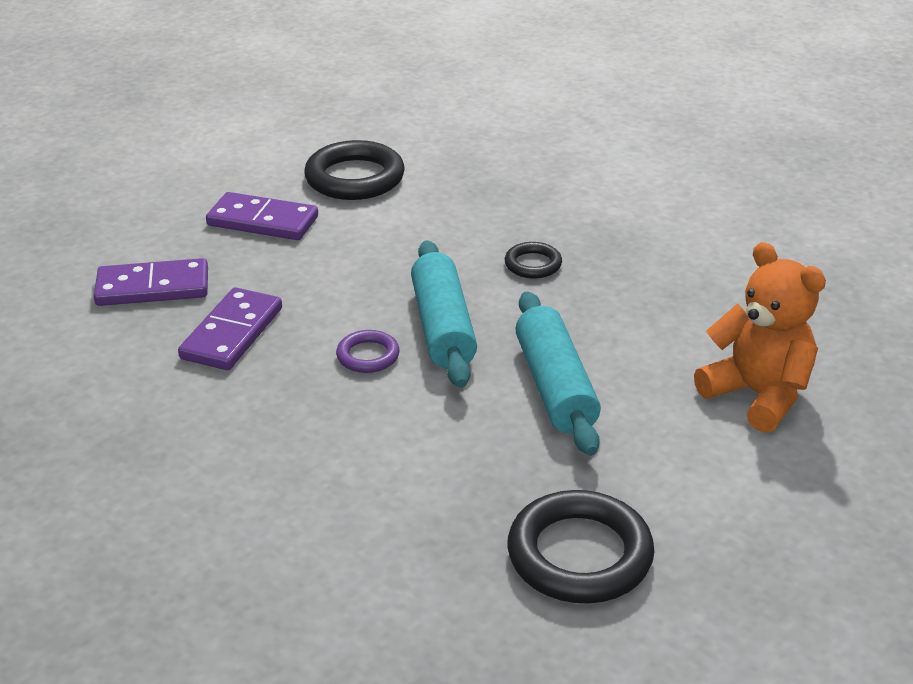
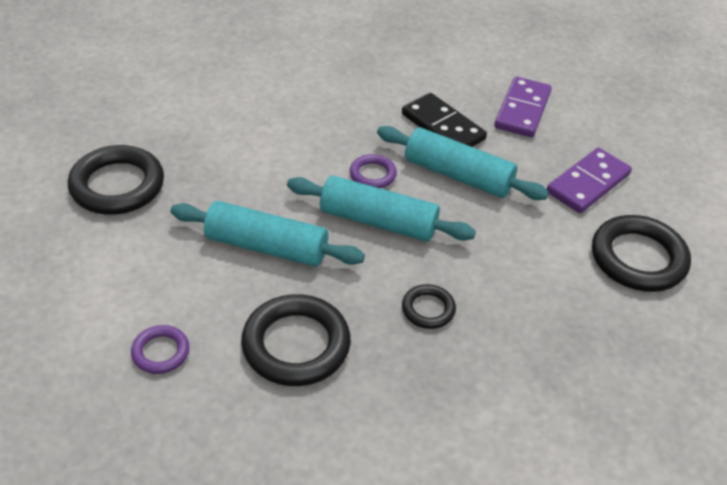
camera: 115 degrees right, 10 degrees up
(232, 333) = (443, 127): purple domino -> black domino
(318, 299) = (458, 175): none -> turquoise rolling pin
(655, 320) = (296, 345): none -> black ring
(758, 395) = (160, 352): orange teddy bear -> purple ring

